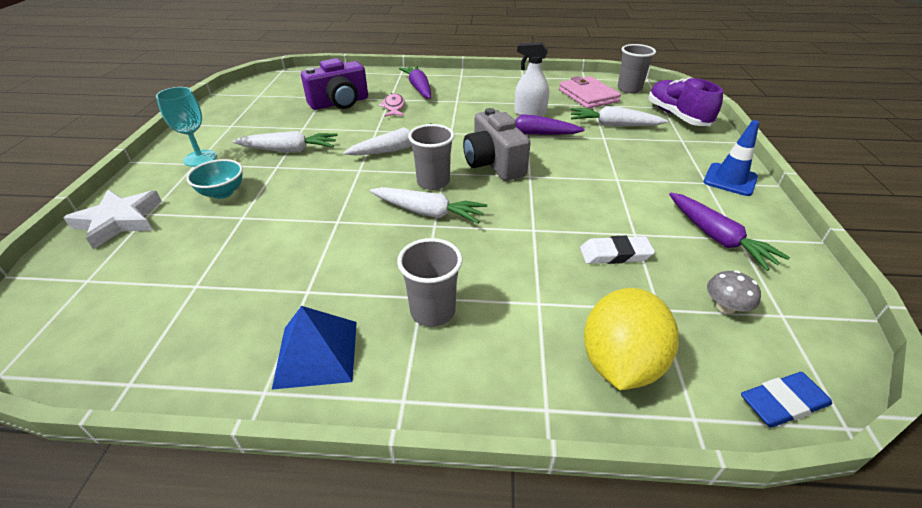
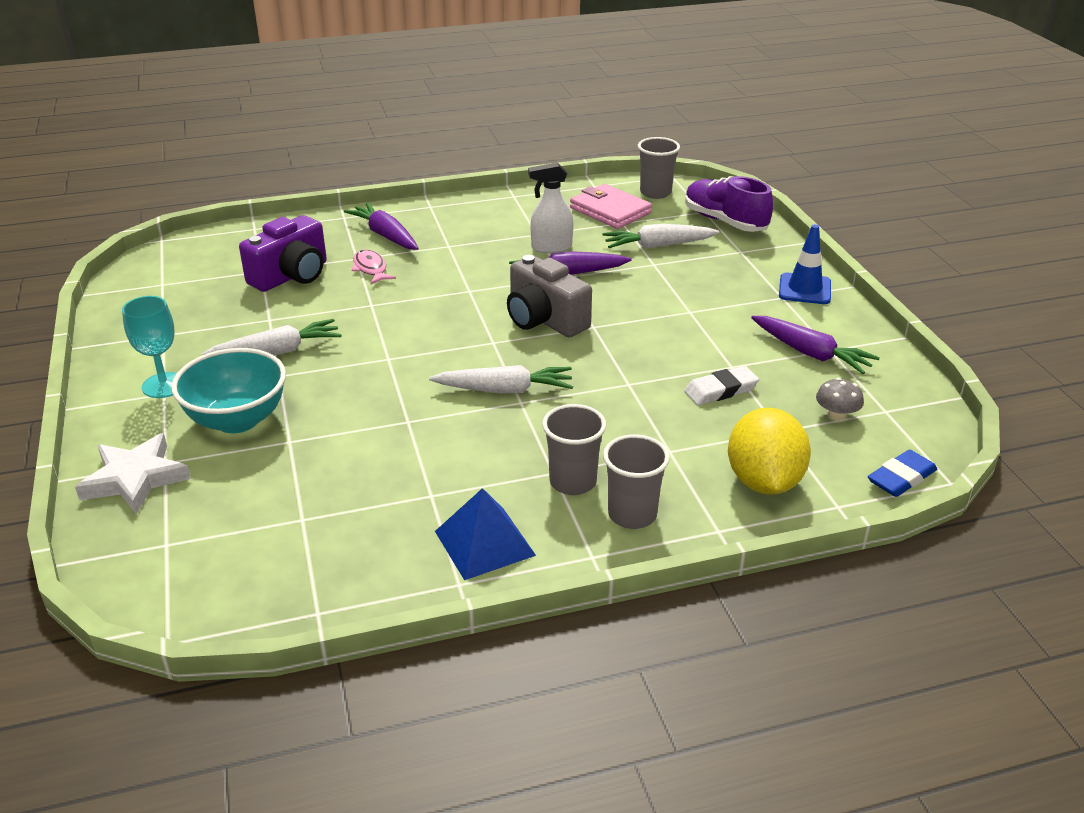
camera: 20 degrees left, 5 degrees down
(222, 193) = (237, 420): turquoise bowl -> turquoise bowl, size x1.66
(396, 149) = (415, 324): white carrot -> none
(433, 182) = (488, 355): grey cup -> grey cup (632, 515)

